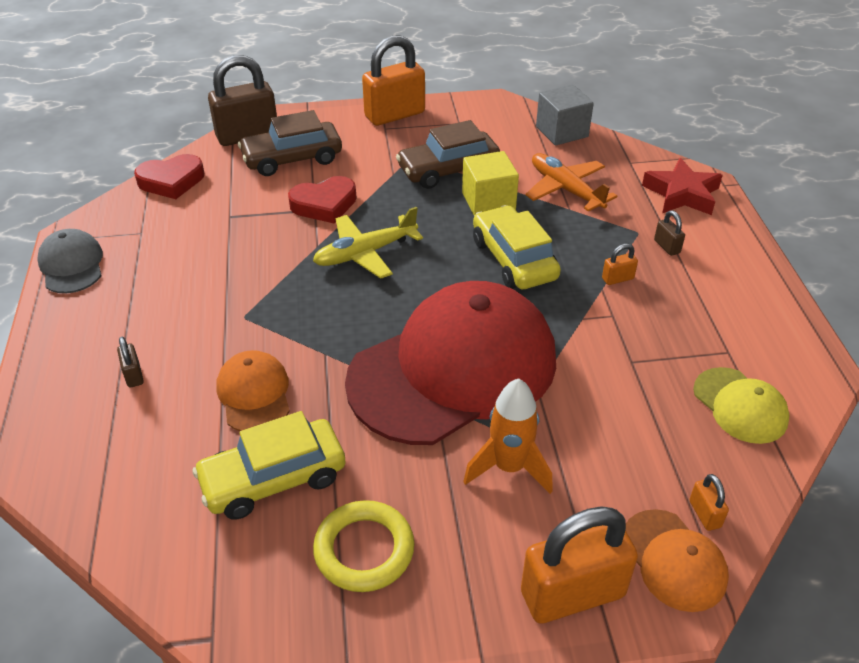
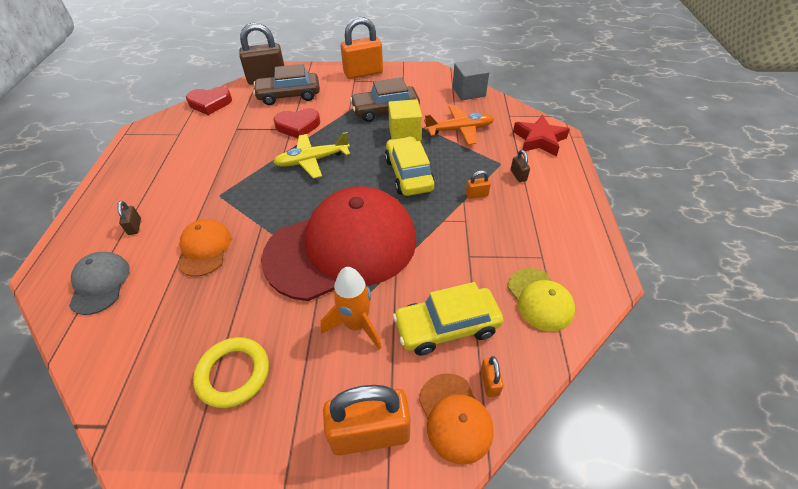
camera: 10 degrees right, 5 degrees up
(72, 265) = (129, 150): grey cap -> grey cap (100, 283)
(273, 479) = (193, 311): yellow car -> yellow car (447, 327)
(566, 189) = (459, 130): orange plane -> orange plane turned 105 degrees clockwise

